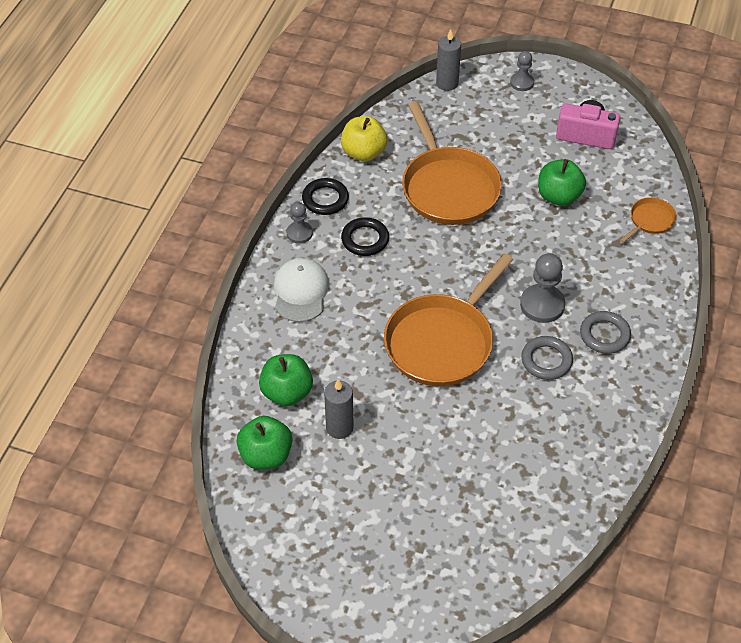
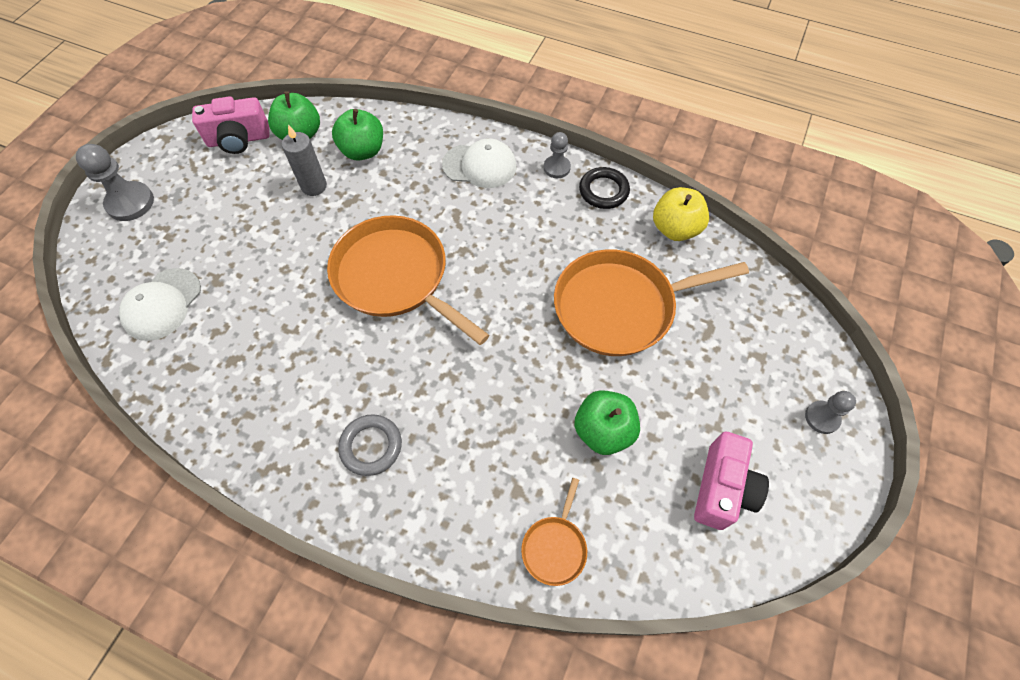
camera: 95 degrees right, 10 degrees up
(276, 515) = (239, 140): none -> pink camera
(365, 239) = (544, 221): black ring -> none
(447, 83) = (806, 325): grey candle -> none
(503, 527) = (162, 304): none -> white cap
(542, 305) = (428, 383): grey pawn -> grey pawn (130, 203)
(546, 360) = (348, 375): grey ring -> none
(650, 220) = (555, 547): orange pan -> orange pan turned 60 degrees clockwise

